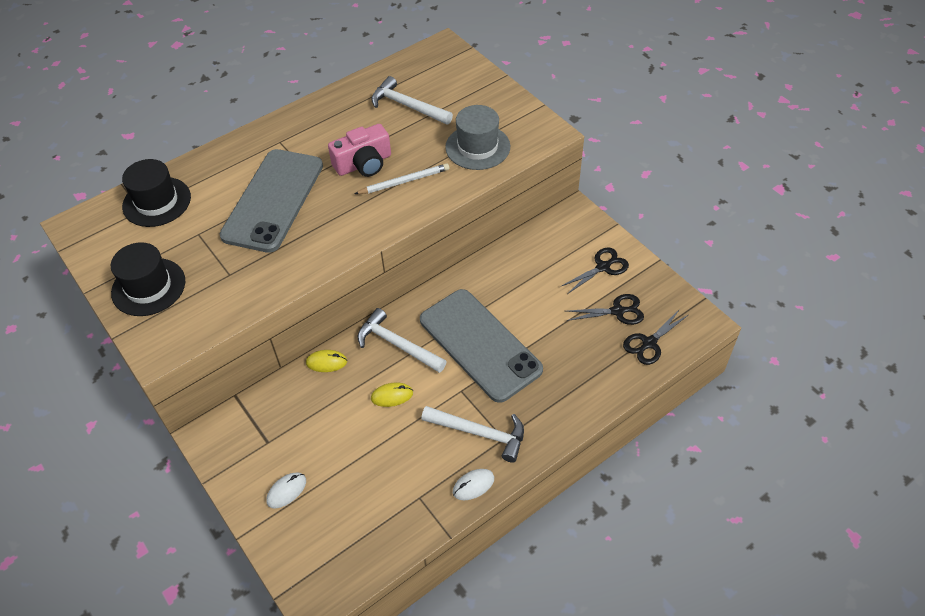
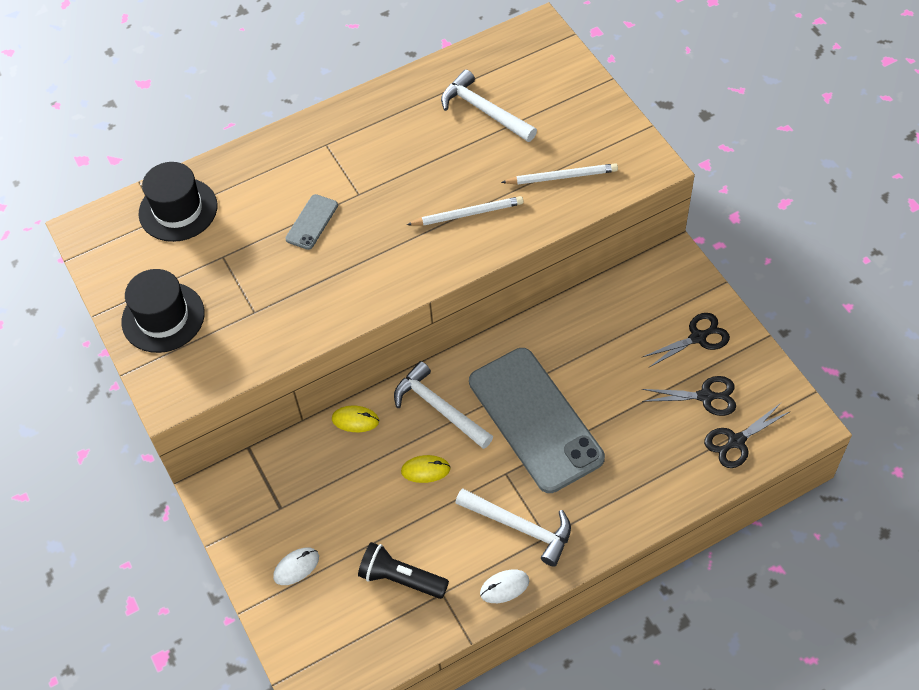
camera: 10 degrees right, 5 degrees up
(273, 200) = (312, 222): grey phone -> grey phone, size x0.41
(363, 164) = (422, 185): pink camera -> none
(381, 489) = (401, 578): none -> black flashlight
(477, 147) = (561, 176): grey hat -> white pencil

